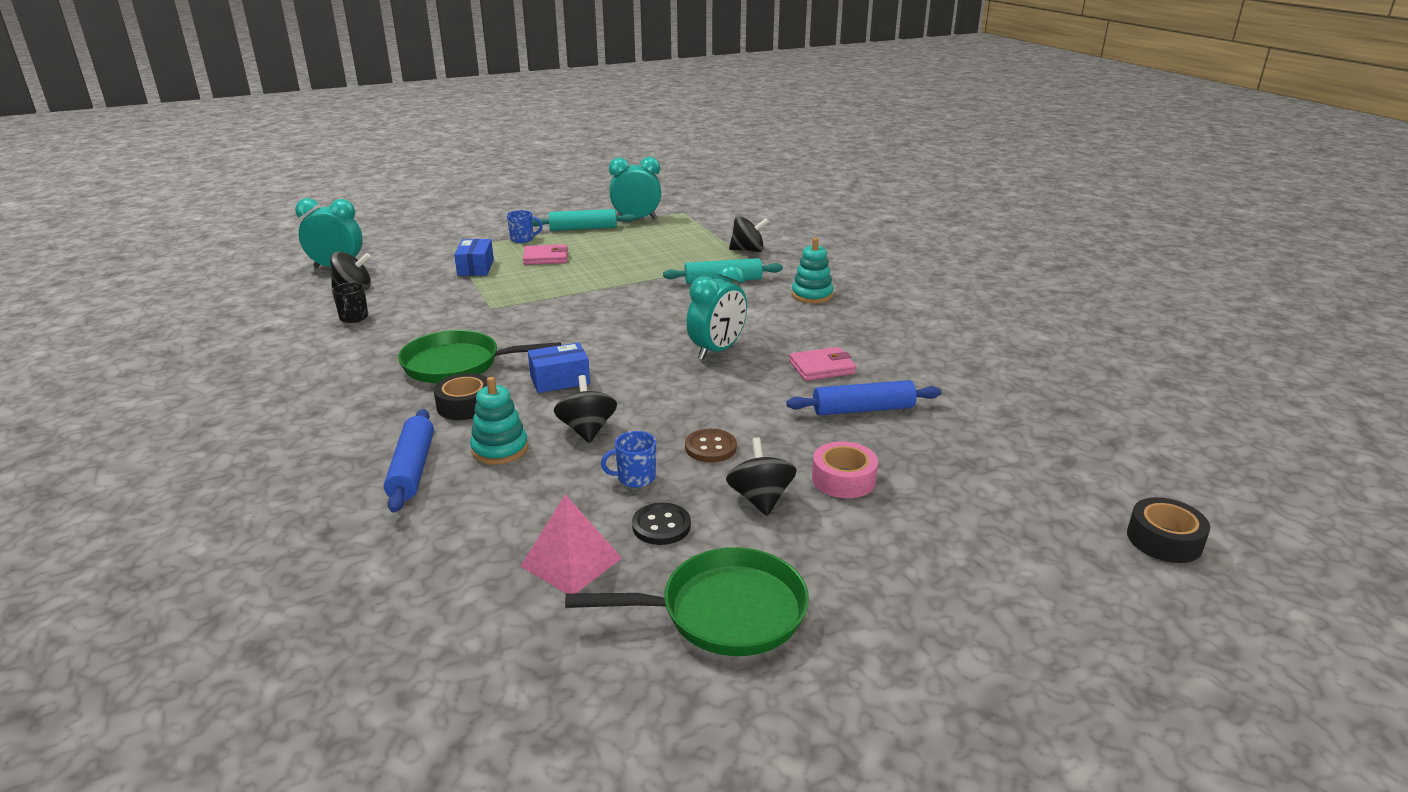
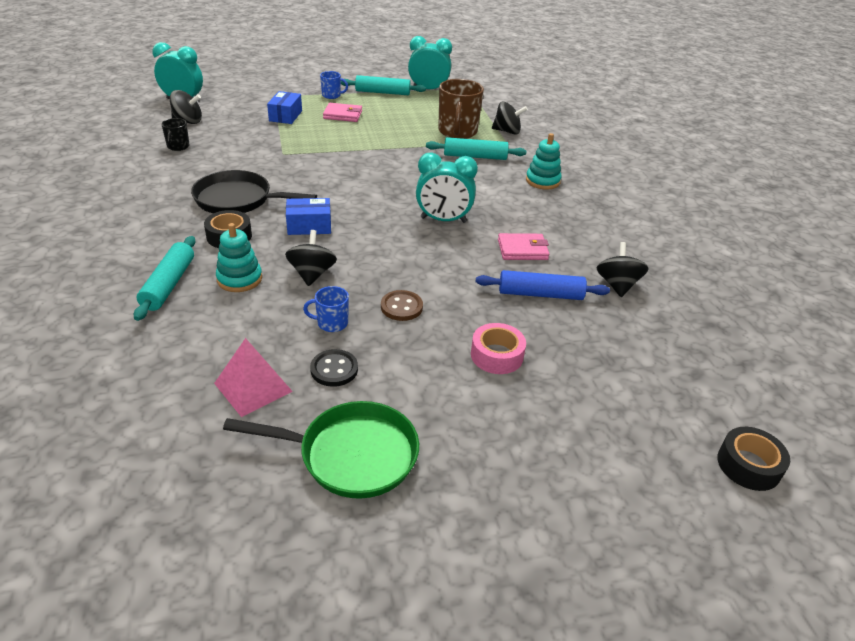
camera: 10 degrees right, 10 degrees up
(412, 469) = (169, 284): blue rolling pin -> turquoise rolling pin
(458, 364) = (238, 200): green pan -> black pan
(691, 258) = (457, 132): none -> brown mug
(717, 351) = (443, 220): turquoise clock -> turquoise clock turned 45 degrees clockwise
(760, 499) = (422, 360): black spinning top -> black spinning top (617, 285)

